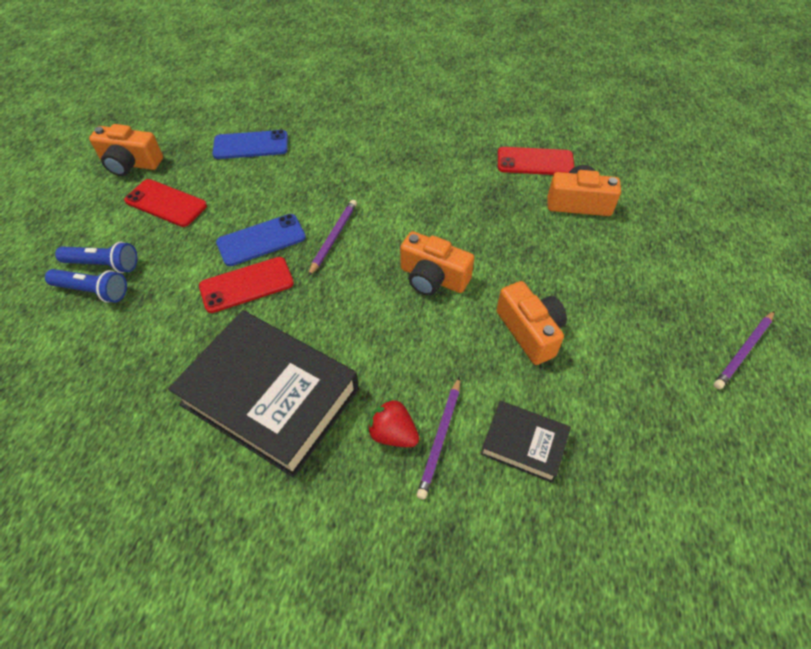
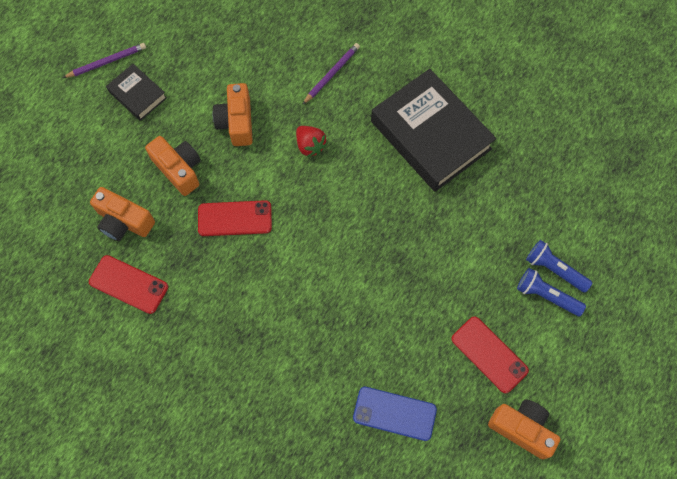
camera: 160 degrees left, 15 degrees up
(246, 285) = (430, 233): red phone -> red phone (235, 218)
(261, 240) = (409, 276): blue phone -> none
(333, 238) = (347, 257): purple pencil -> none
(393, 433) = (359, 86): red strawberry -> red strawberry (310, 146)
(433, 278) = (283, 189): orange camera -> orange camera (179, 169)
(524, 443) = (283, 55): black book -> black book (137, 95)

